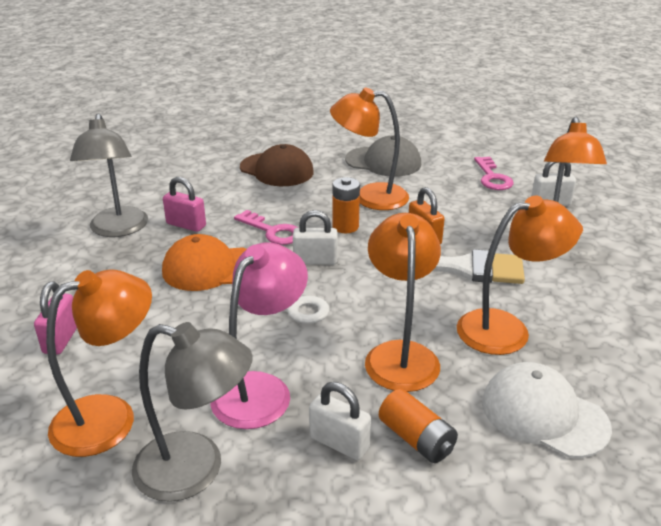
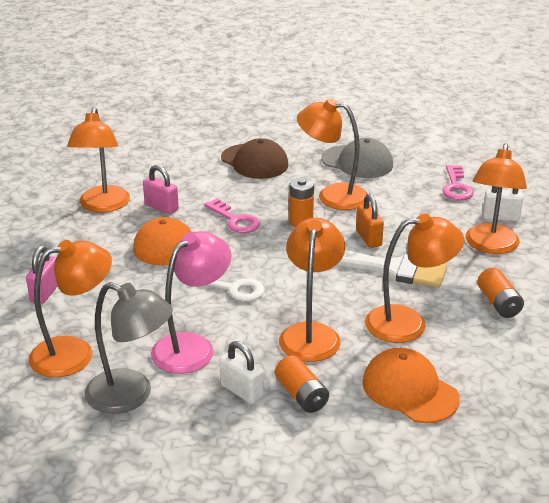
camera: 10 degrees right, 0 degrees up
(118, 229) = (103, 206): grey lamp -> orange lamp
(315, 260) = (265, 250): white padlock -> none
(544, 414) = (409, 390): white cap -> orange cap
(593, 295) = (498, 303): none -> orange battery

